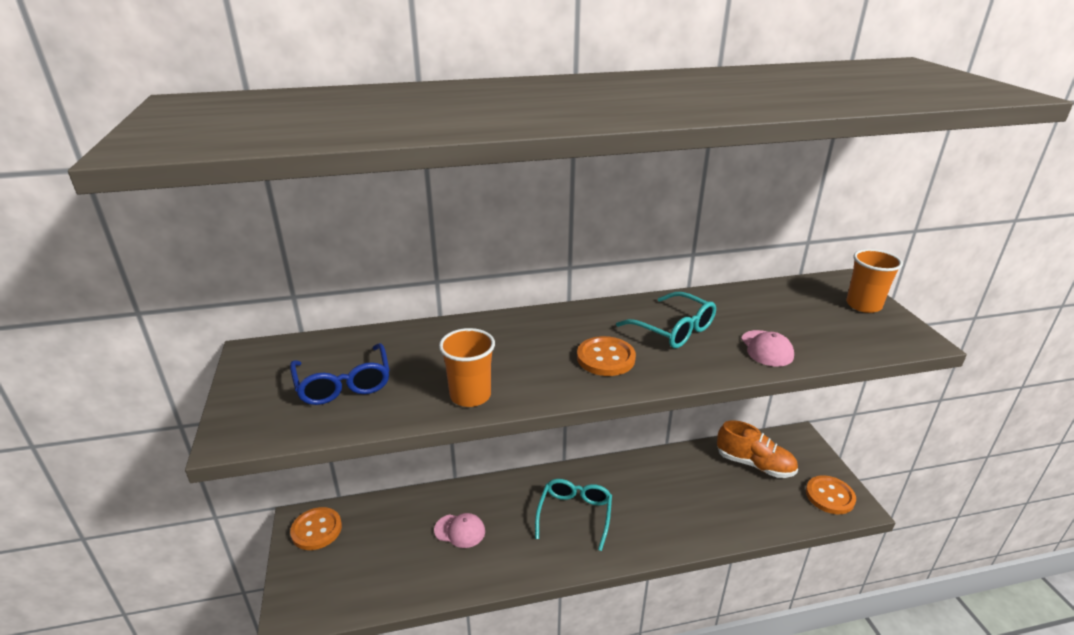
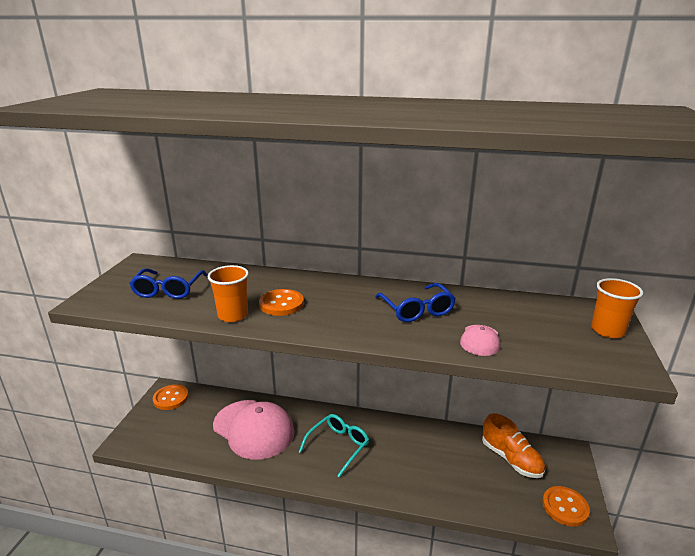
camera: 25 degrees right, 5 degrees down
(460, 531) = (253, 429): pink cap -> pink cap, size x2.29
(605, 358) = (346, 316): orange button -> orange button (281, 304)
(673, 329) = (417, 310): turquoise glasses -> blue glasses

